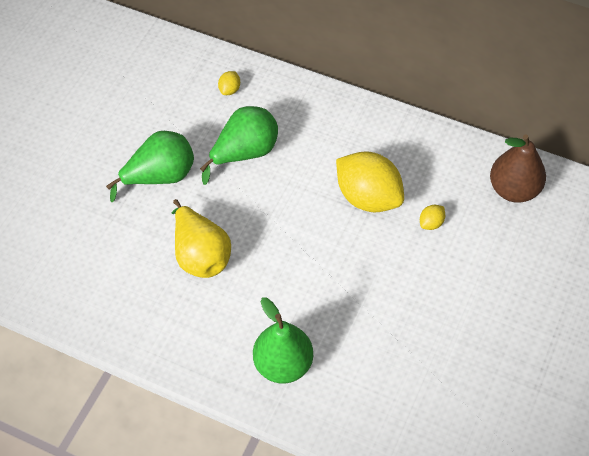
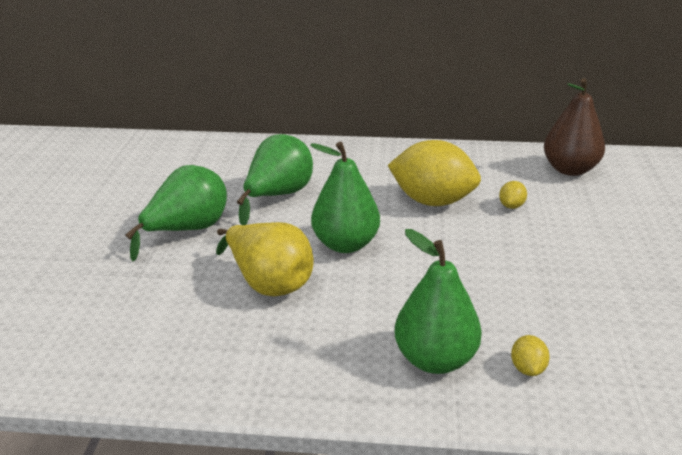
camera: 20 degrees left, 25 degrees down
(230, 90) = (237, 158): yellow lemon -> yellow lemon (527, 368)
(274, 230) = (345, 244): none -> green pear

